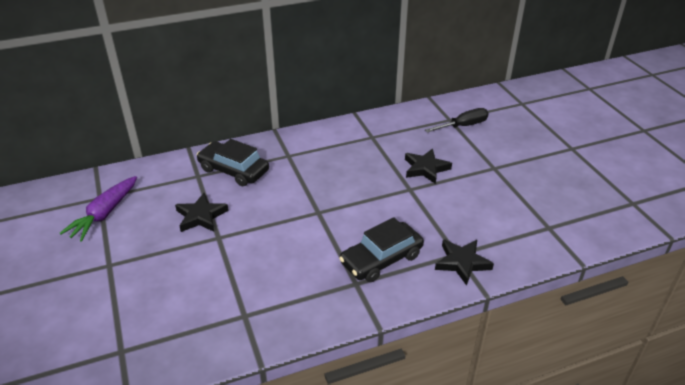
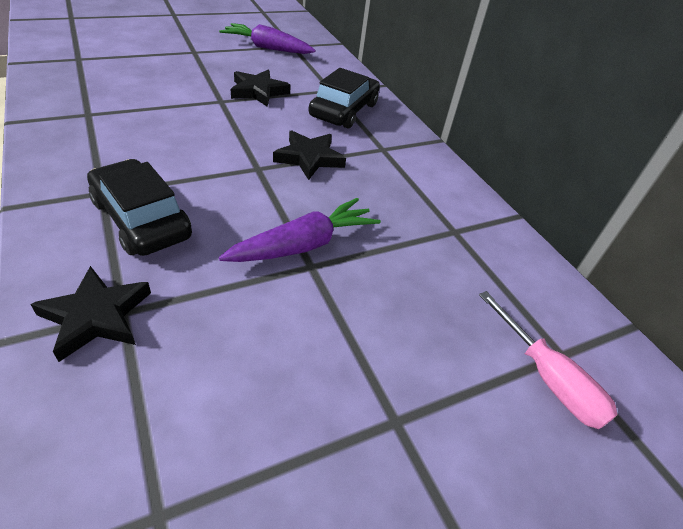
camera: 80 degrees right, 5 degrees up
(393, 191) = (304, 245): none -> purple carrot
(425, 168) = (374, 294): black star -> black star (309, 158)
(463, 126) = (547, 378): black screwdriver -> pink screwdriver

